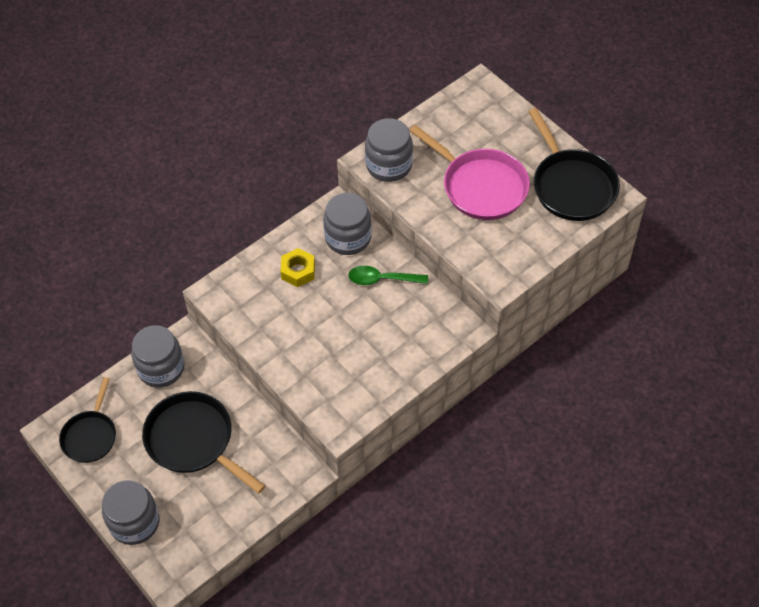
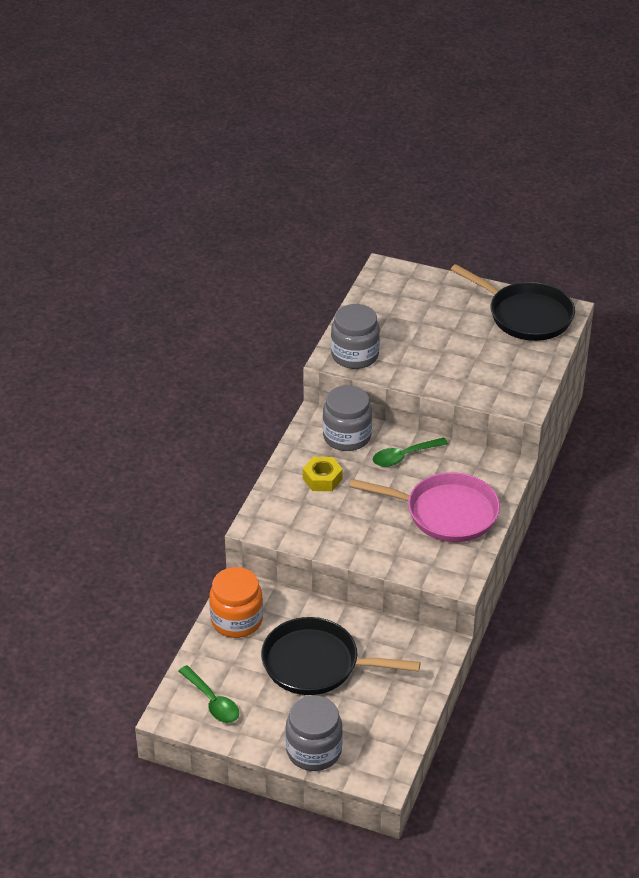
camera: 30 degrees left, 15 degrees down
(90, 436) = (212, 701): black pan -> green spoon
(161, 368) = (237, 620): grey jar -> orange jar
(480, 186) = (449, 343): pink pan -> pink pan (446, 513)

